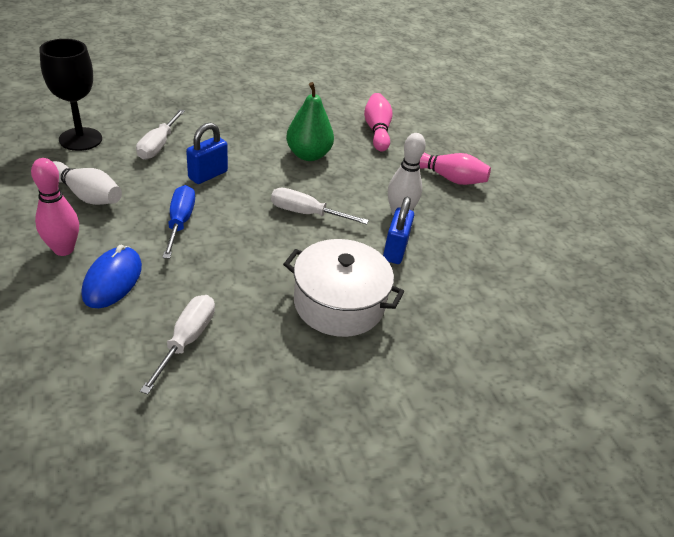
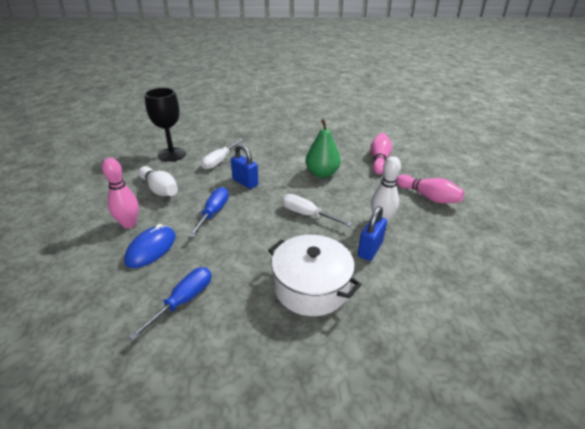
camera: 20 degrees right, 5 degrees down
(187, 340) = (183, 301): white screwdriver -> blue screwdriver
(208, 175) = (245, 182): blue padlock -> blue padlock turned 75 degrees clockwise

